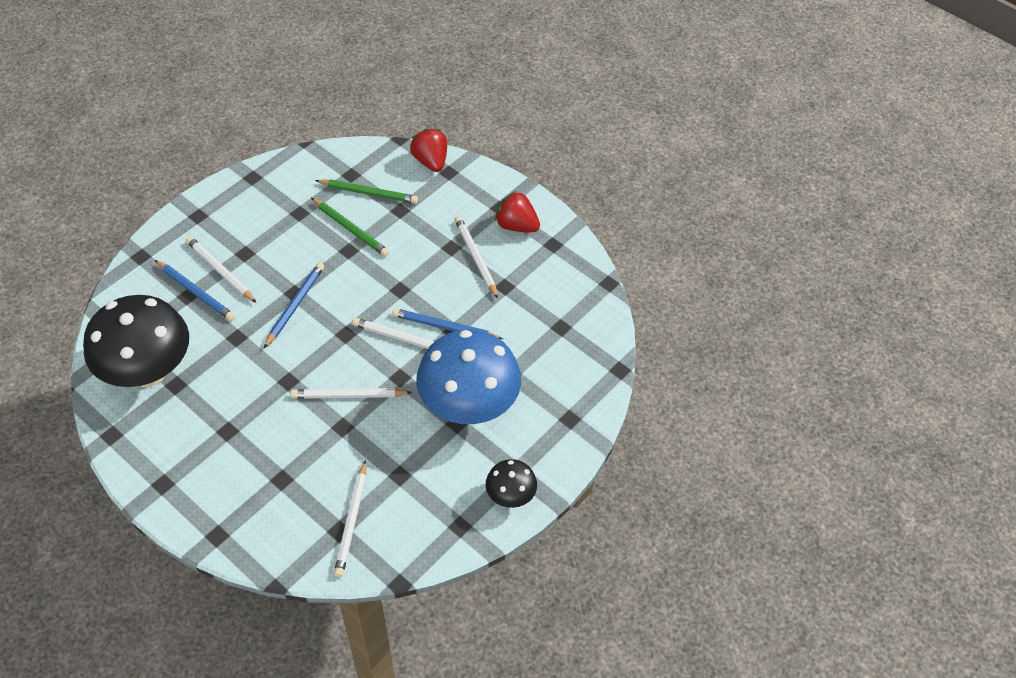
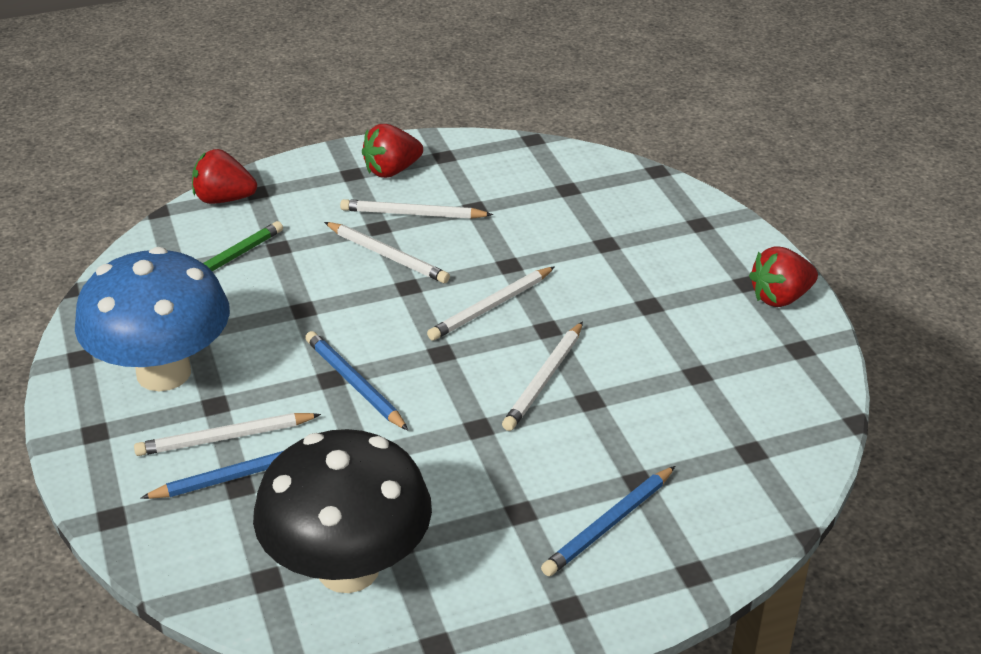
camera: 60 degrees left, 15 degrees down
(350, 229) = (269, 296): green pencil -> none
(352, 521) = (743, 435): white pencil -> white pencil (387, 255)
(444, 327) = (498, 269): blue pencil -> blue pencil (609, 524)
(469, 406) = (632, 288): blue mushroom -> blue mushroom (164, 373)
(510, 496) = (780, 297): black mushroom -> red strawberry

